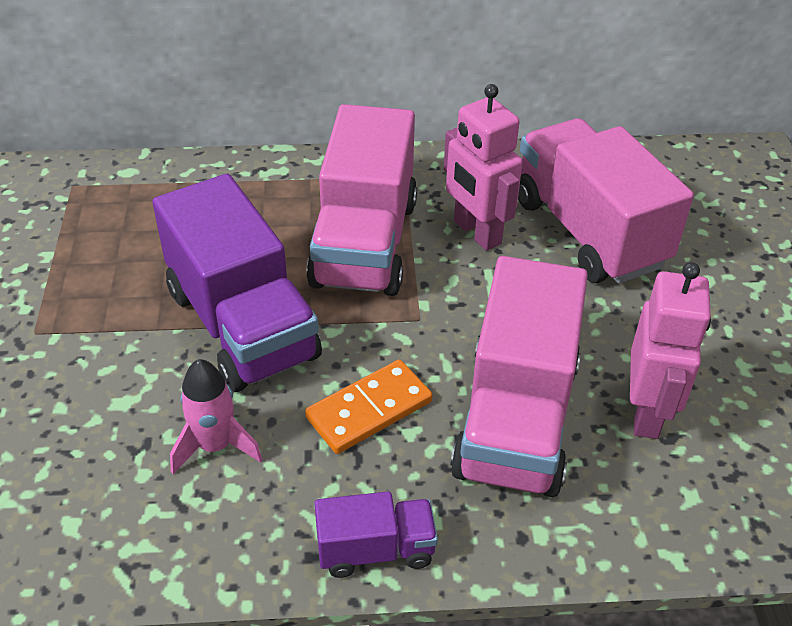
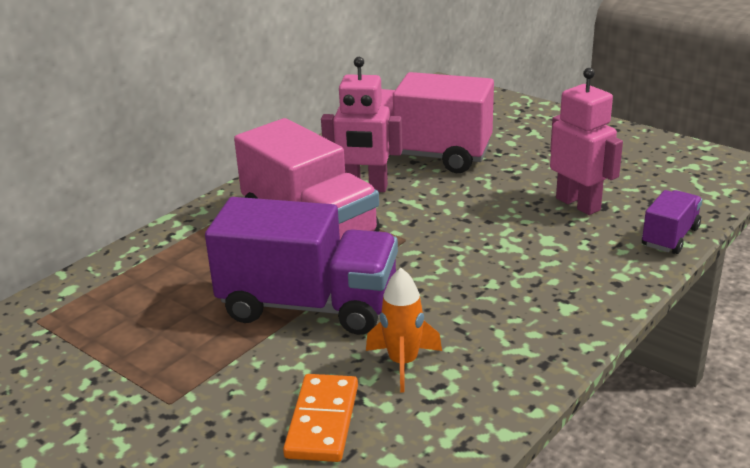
camera: 45 degrees left, 15 degrees down
(215, 446) = (403, 363): pink rocket -> orange rocket
(369, 409) = (454, 290): orange domino -> orange domino (322, 421)
(375, 549) = (567, 337): purple truck -> purple truck (670, 237)
(516, 418) = (529, 244): pink truck -> none

